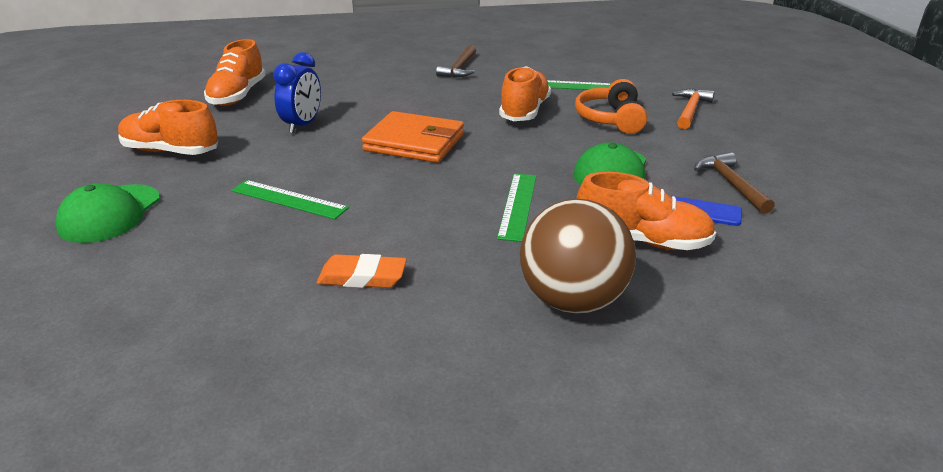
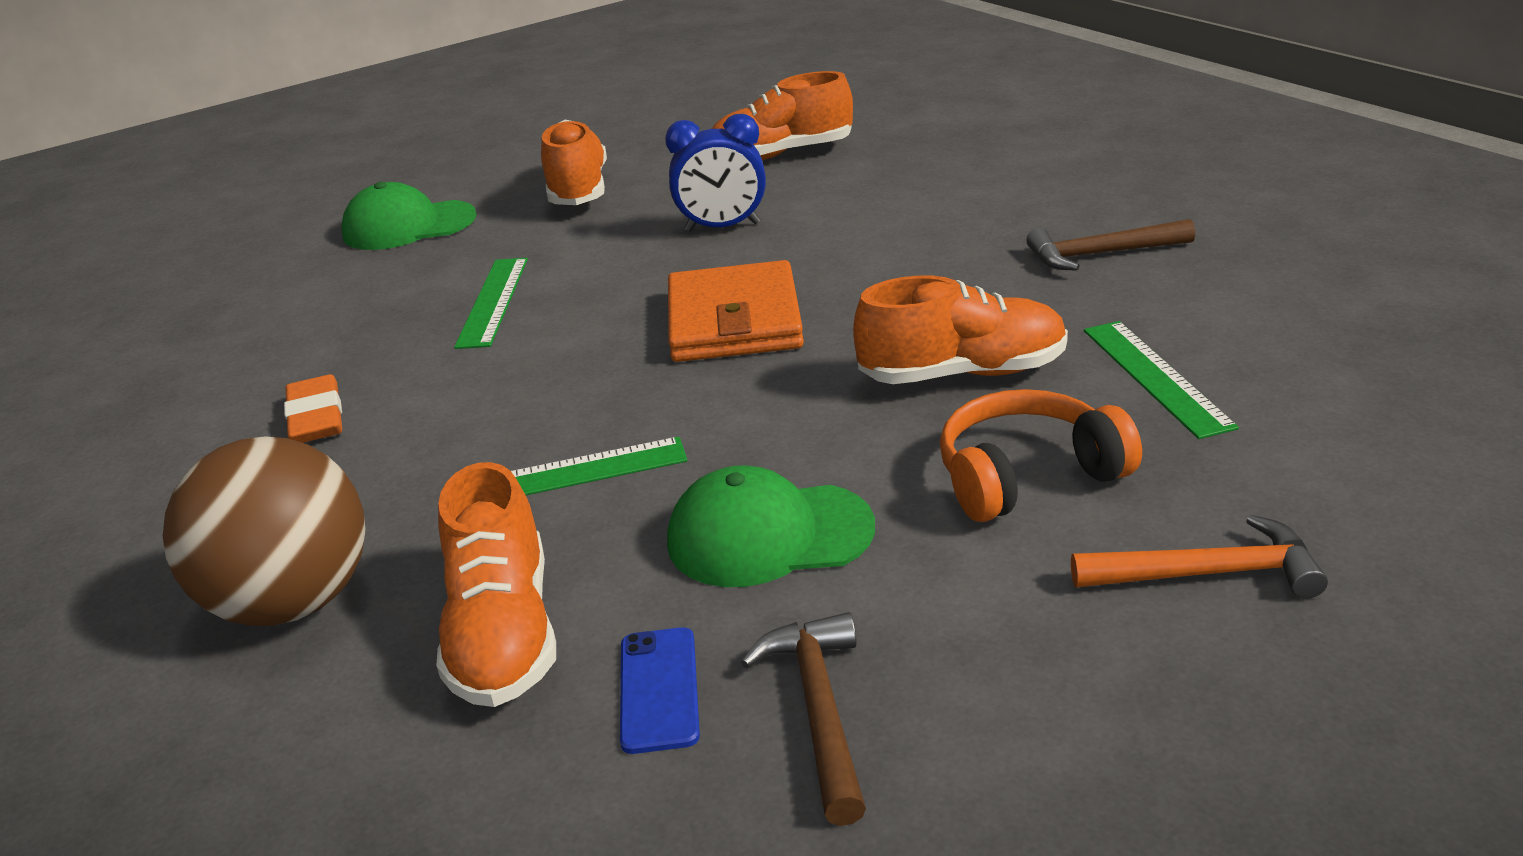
camera: 70 degrees right, 0 degrees up
(731, 184) = (819, 710): brown hammer -> brown hammer turned 60 degrees counterclockwise

